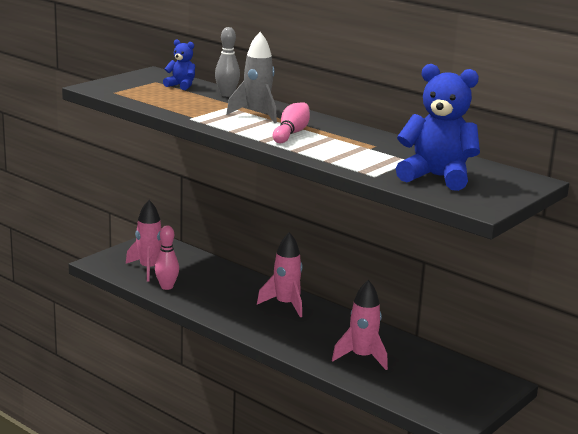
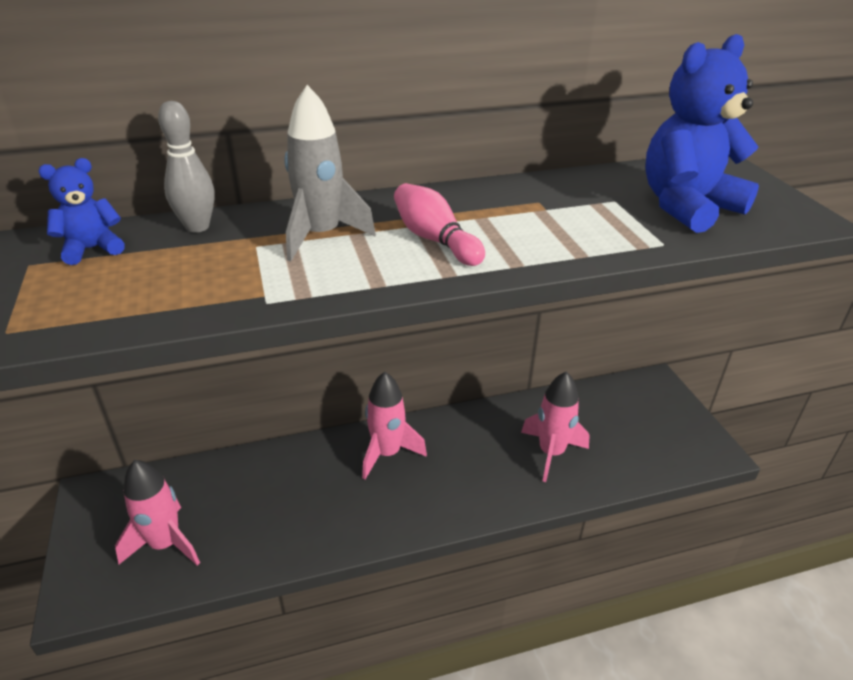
camera: 55 degrees left, 15 degrees up
(166, 287) = (236, 550): pink bowling pin -> none

